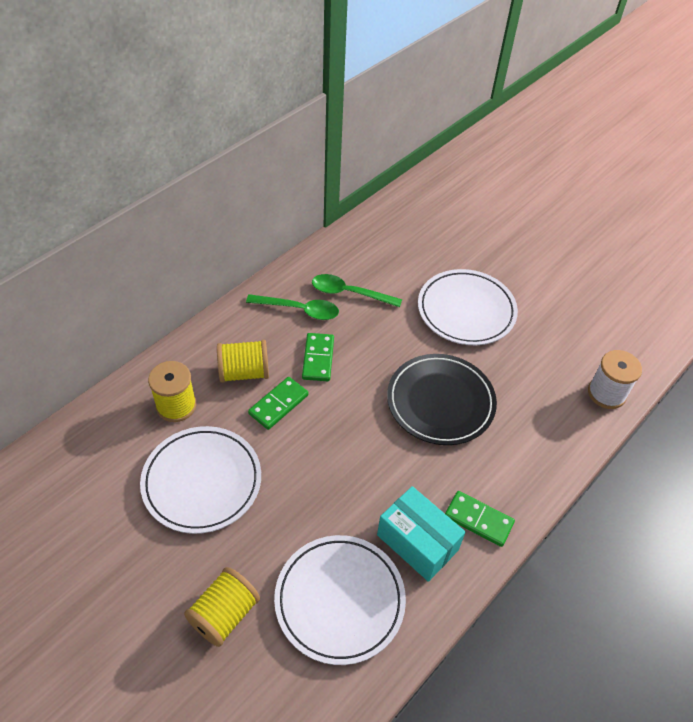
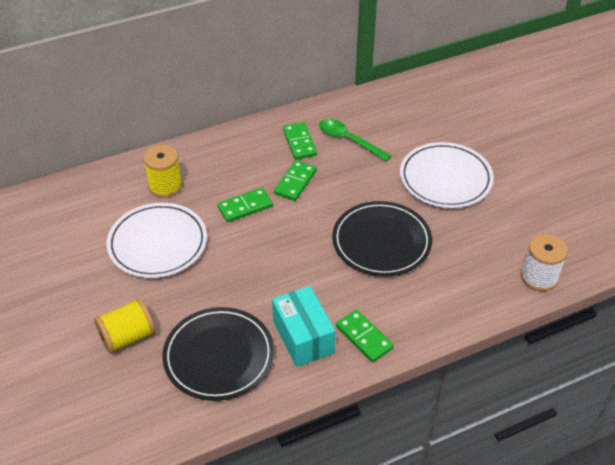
camera: 25 degrees right, 5 degrees down
(244, 372) = (230, 176): yellow spool -> none
(299, 310) = (299, 142): green spoon -> green domino
(339, 600) = (219, 356): white plate -> black plate

